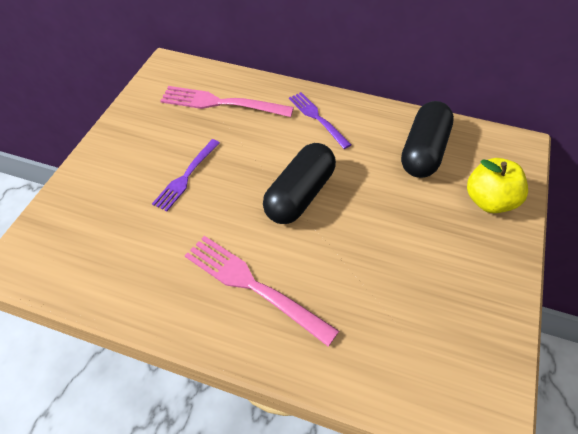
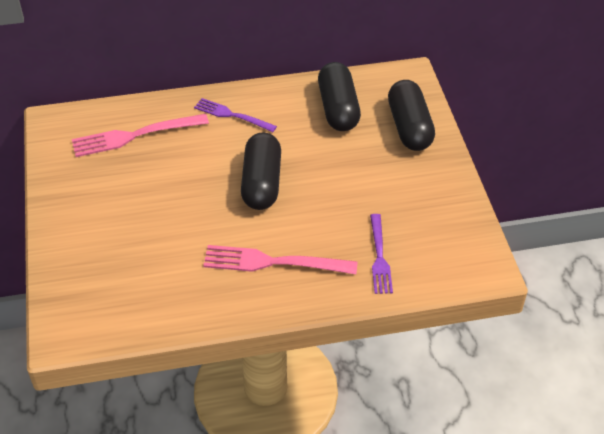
camera: 30 degrees left, 5 degrees down
(186, 176) = (154, 208): purple fork -> purple fork (379, 257)
(489, 201) = (409, 127): yellow apple -> black capsule

